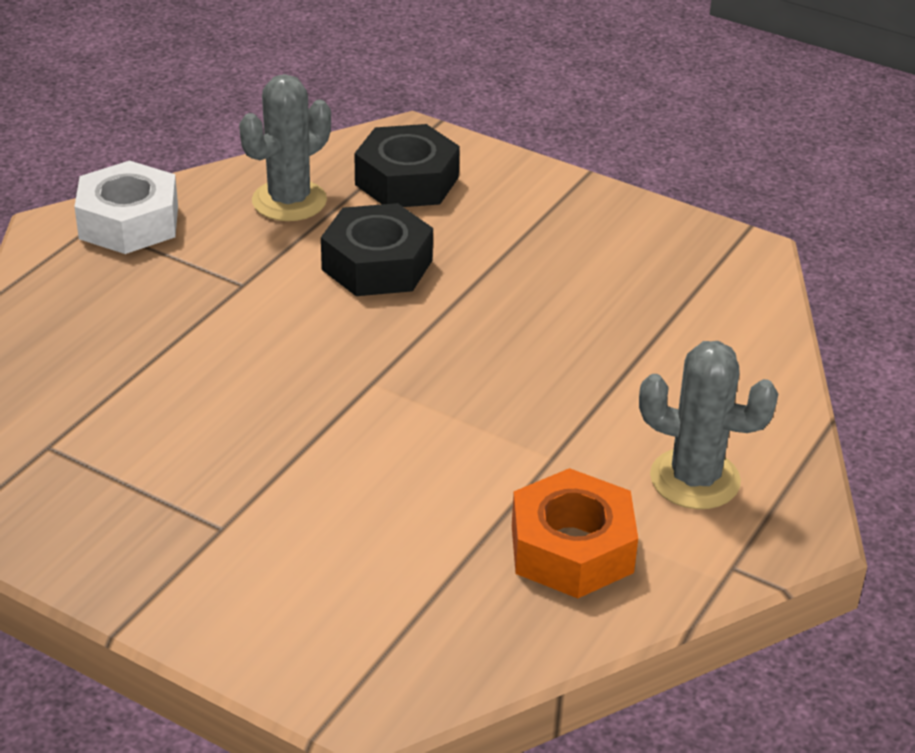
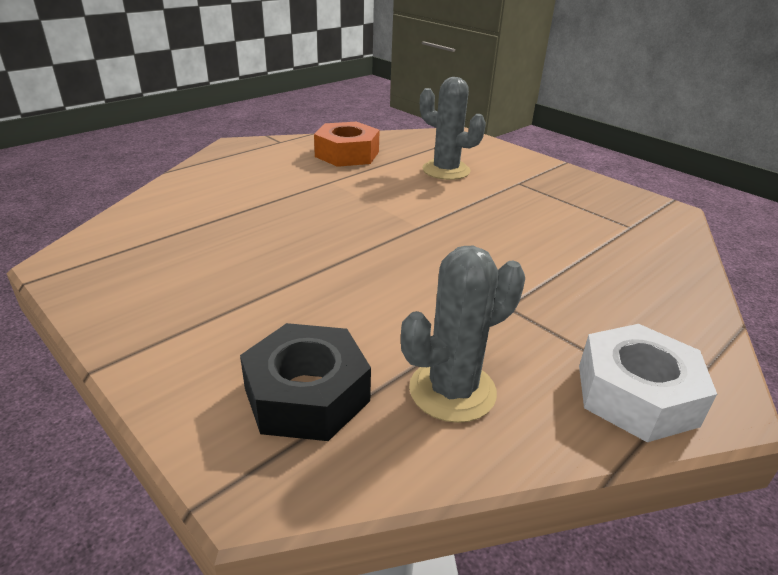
camera: 165 degrees left, 5 degrees down
(377, 265) = (383, 302): black nut -> none
(695, 479) = (264, 164): grey cactus -> grey cactus (446, 170)

